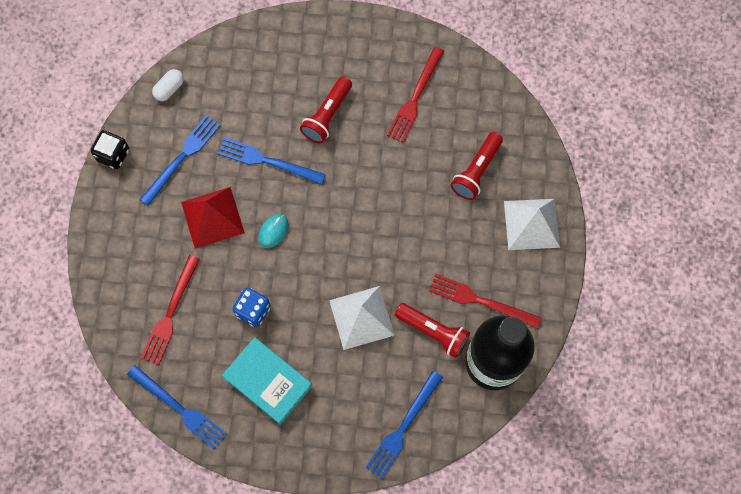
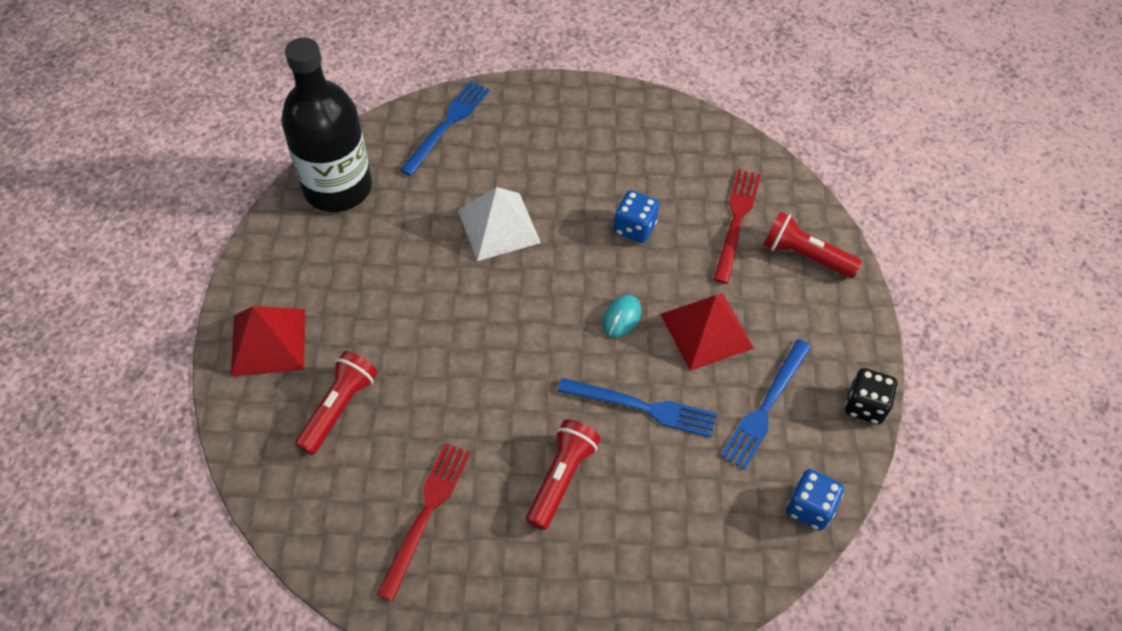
camera: 175 degrees right, 15 degrees down
(169, 89) = (810, 508): white capsule -> blue dice
(179, 408) = (704, 132): blue fork -> none
(268, 382) = (606, 159): turquoise book -> none
(433, 332) = (409, 215): red flashlight -> red flashlight (805, 255)
(480, 301) = (347, 250): red fork -> none
(531, 224) = (268, 342): white pyramid -> red pyramid

